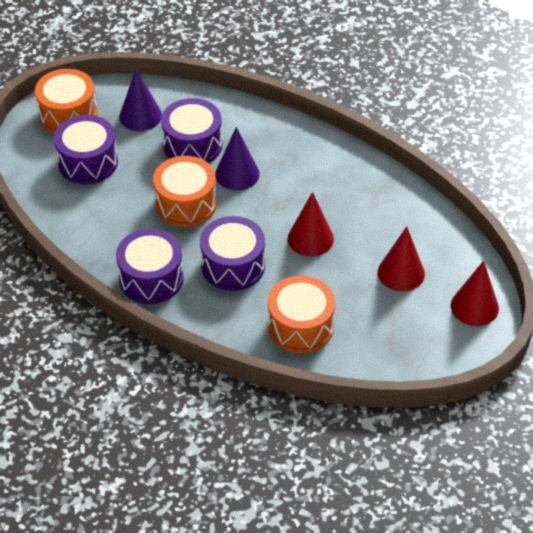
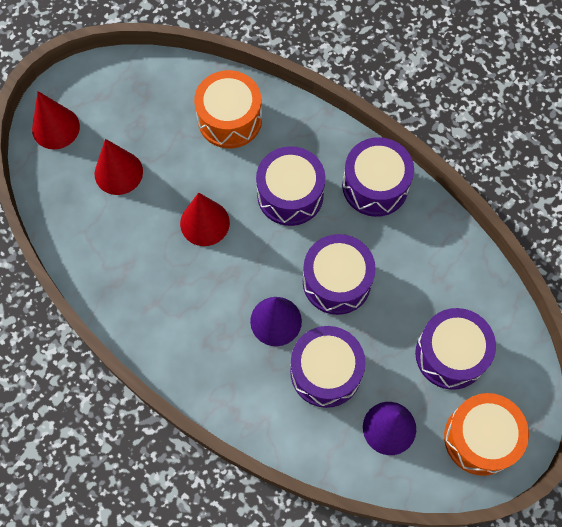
camera: 175 degrees left, 20 degrees up
(186, 204) = (336, 281): orange drum -> purple drum

